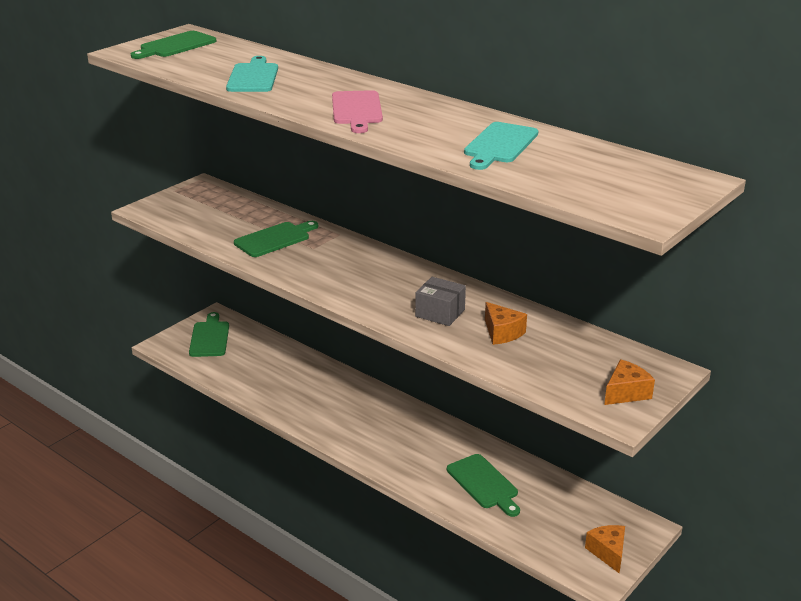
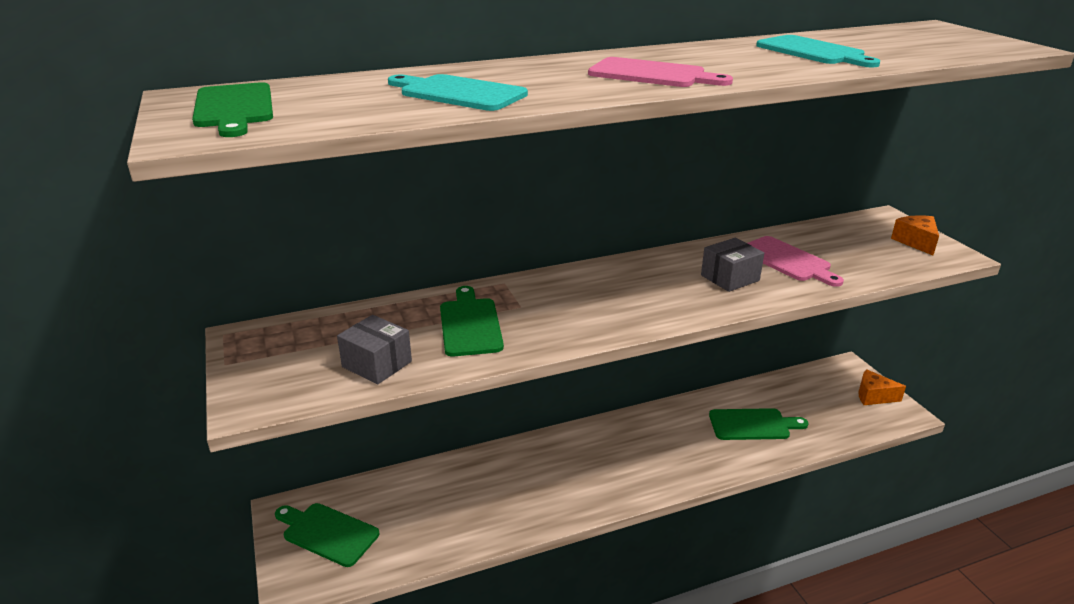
camera: 60 degrees left, 0 degrees up
(207, 227) = (377, 364): none -> grey box
(502, 333) = (787, 261): orange cheese -> pink cutting board

